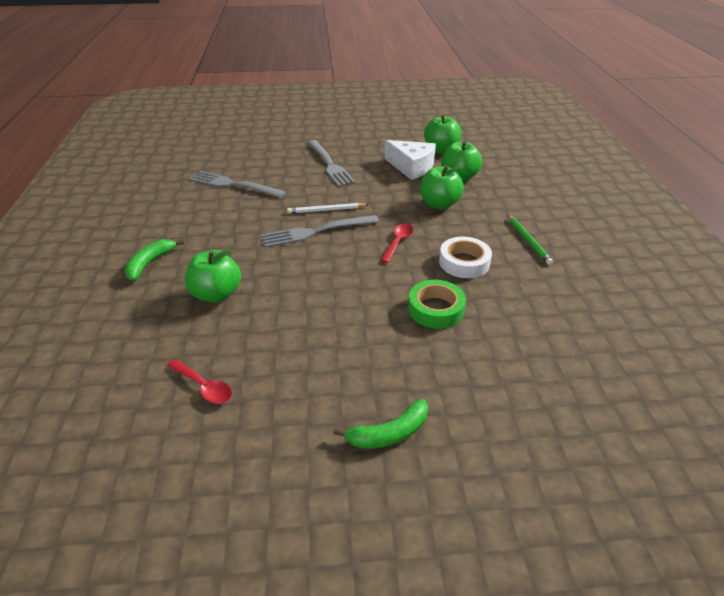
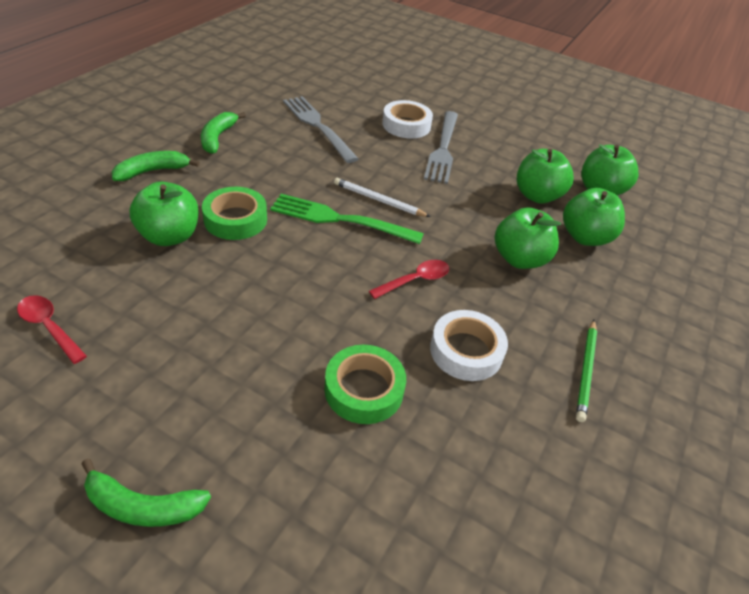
camera: 30 degrees right, 5 degrees up
(171, 221) = (218, 137): none -> green banana
(204, 387) = (49, 327): red spoon -> red spoon turned 150 degrees clockwise
(249, 263) = (235, 219): none -> green tape
(291, 160) = (406, 125): none -> white tape
(316, 231) = (340, 220): grey fork -> green fork
(411, 167) = (537, 196): white cheese -> green apple

